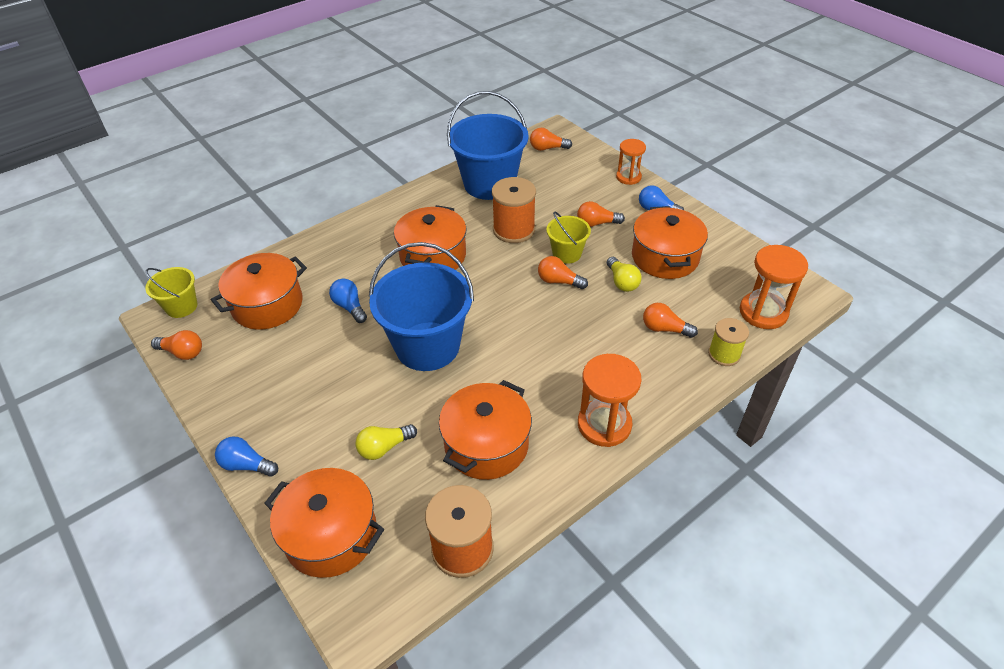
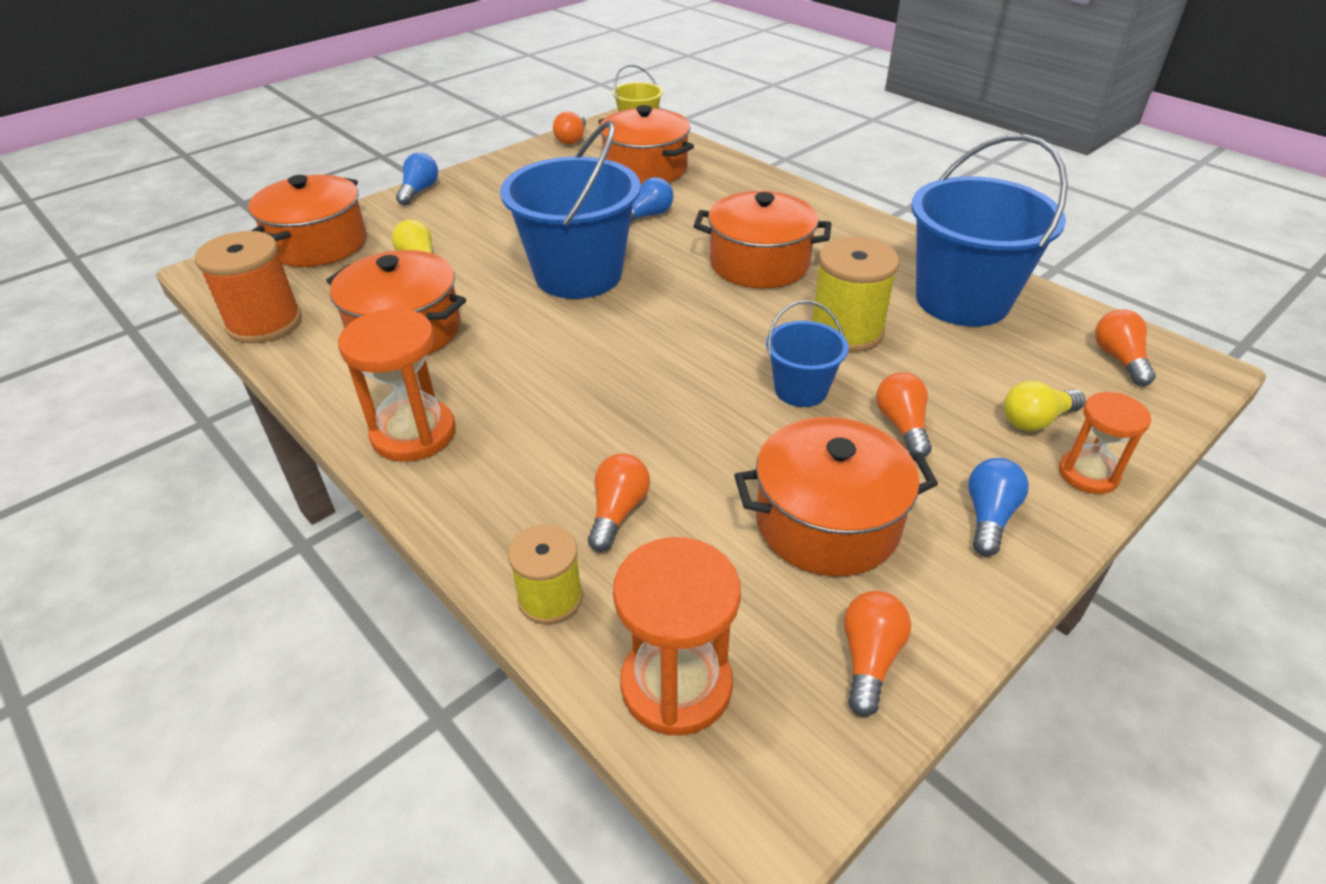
camera: 85 degrees right, 5 degrees down
(514, 230) = (846, 331): orange spool -> yellow spool
(559, 281) = (725, 382): orange light bulb -> orange light bulb (869, 659)
(567, 253) = (801, 390): yellow bucket -> blue bucket
(622, 282) = (738, 458): yellow light bulb -> yellow light bulb (1036, 420)

